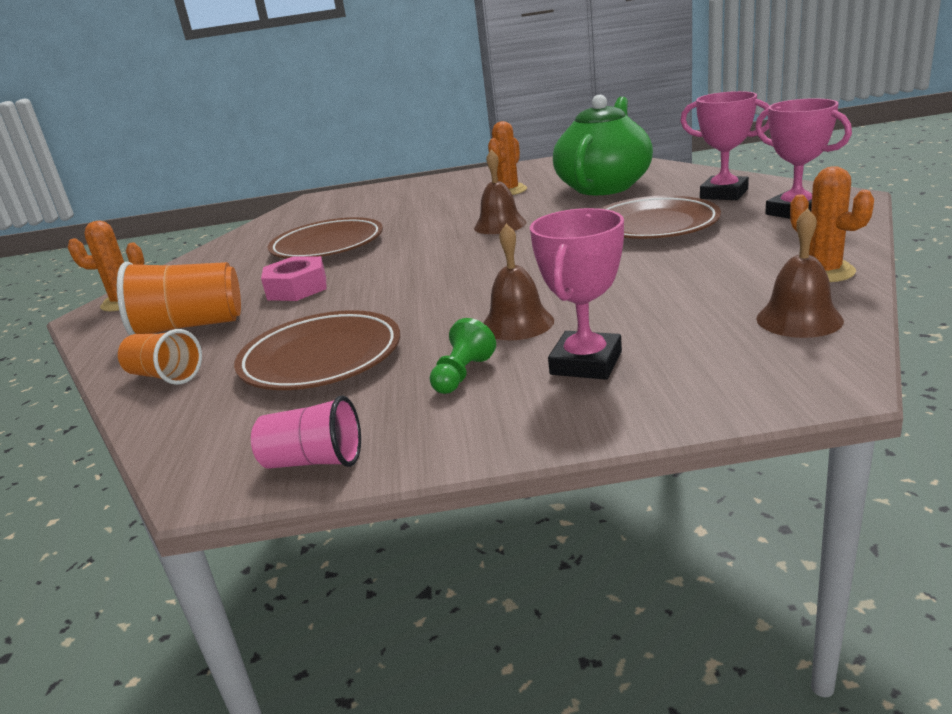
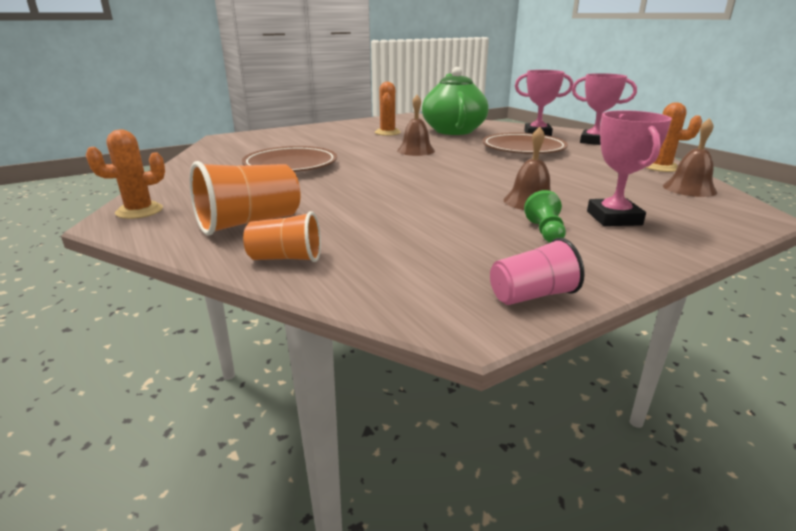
camera: 30 degrees left, 0 degrees up
(297, 288) = (312, 192): pink nut -> none
(321, 358) = (416, 233): brown plate -> none

